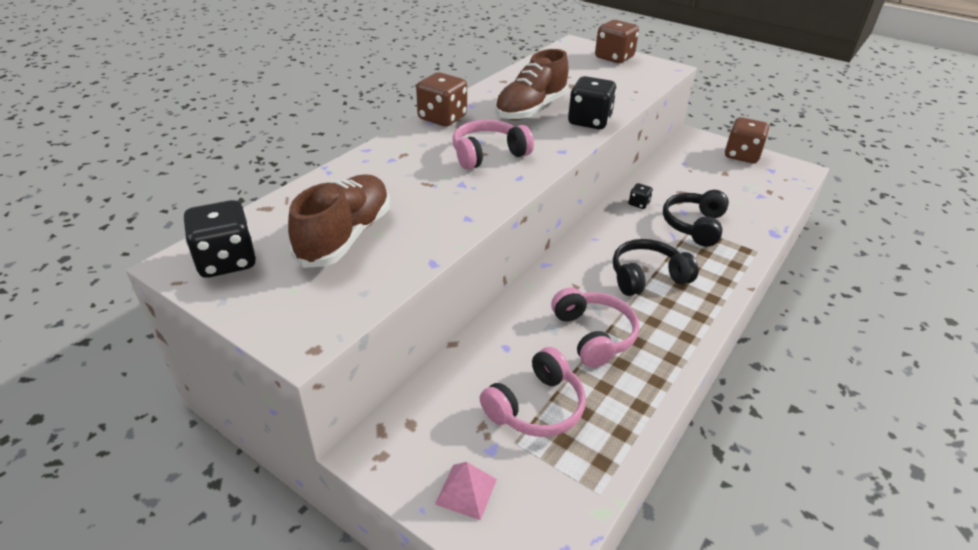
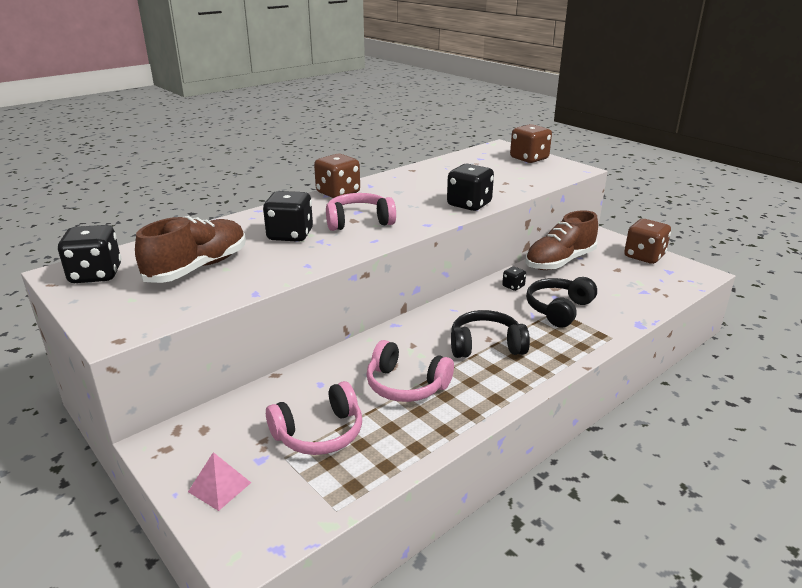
camera: 15 degrees right, 10 degrees down
(424, 180) = (290, 235): none -> black dice
(531, 109) = (421, 192): brown shoe -> brown shoe (559, 261)
(593, 335) = (406, 385): pink headphones -> pink headphones turned 120 degrees clockwise

